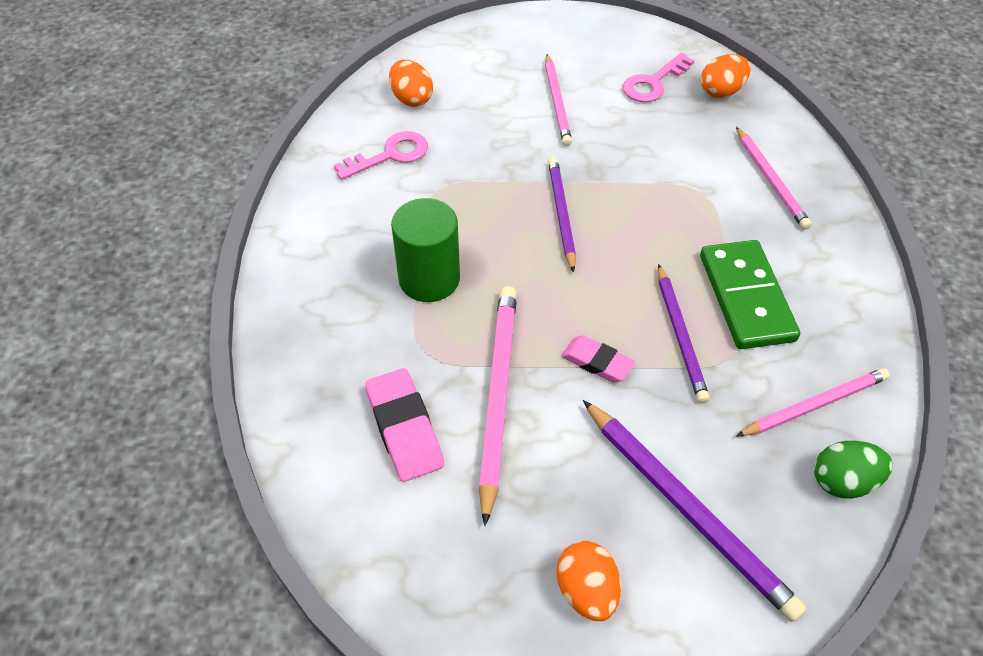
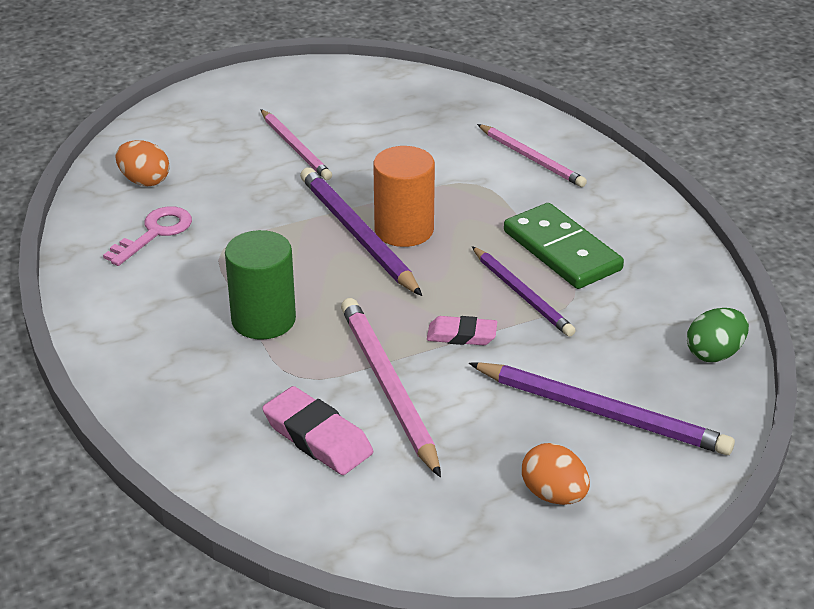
camera: 25 degrees left, 15 degrees down
(561, 214) = (357, 235): purple pencil -> purple pencil, size x1.52
(606, 223) = (404, 230): none -> orange cylinder
(653, 83) = (378, 109): pink key -> none
(721, 91) = (446, 101): orange egg -> none
(814, 405) = (662, 309): pink pencil -> none

